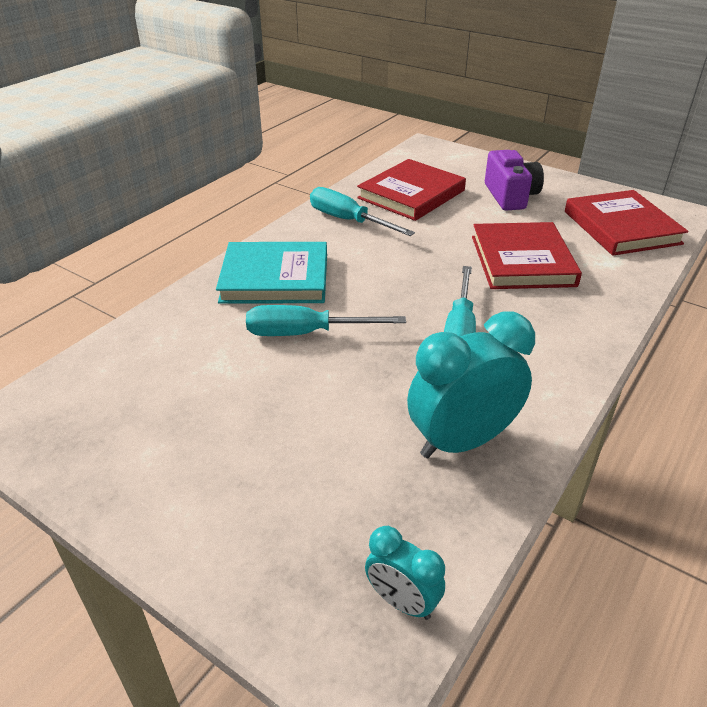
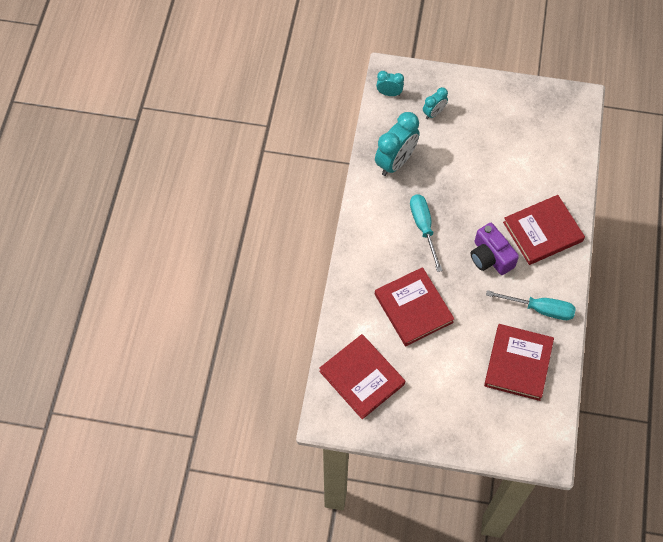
camera: 155 degrees right, 25 degrees up
(275, 278) = (542, 232): turquoise book -> red book
(306, 333) = (497, 196): turquoise screwdriver -> none
(319, 507) = (434, 113): none -> turquoise clock
(510, 196) = (448, 392): purple camera -> purple camera (490, 257)

